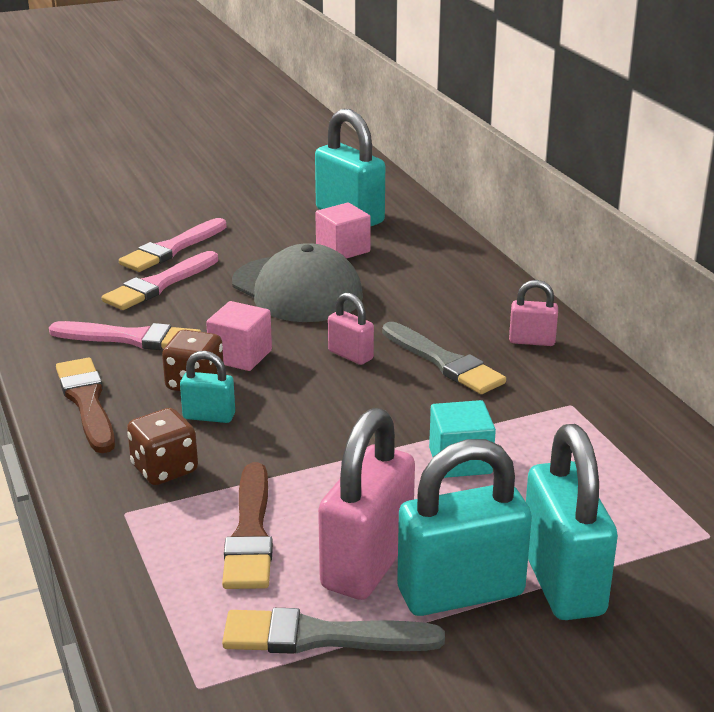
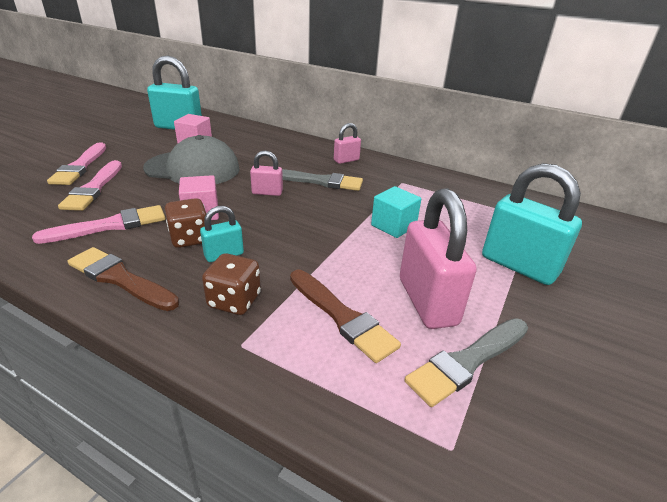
camera: 40 degrees left, 5 degrees up
(460, 592) = (490, 294): turquoise padlock -> none

